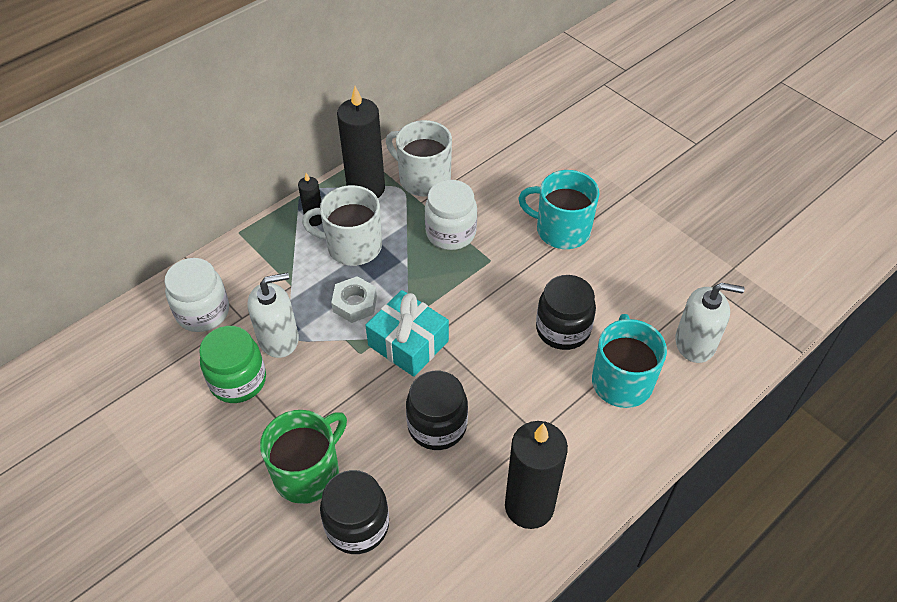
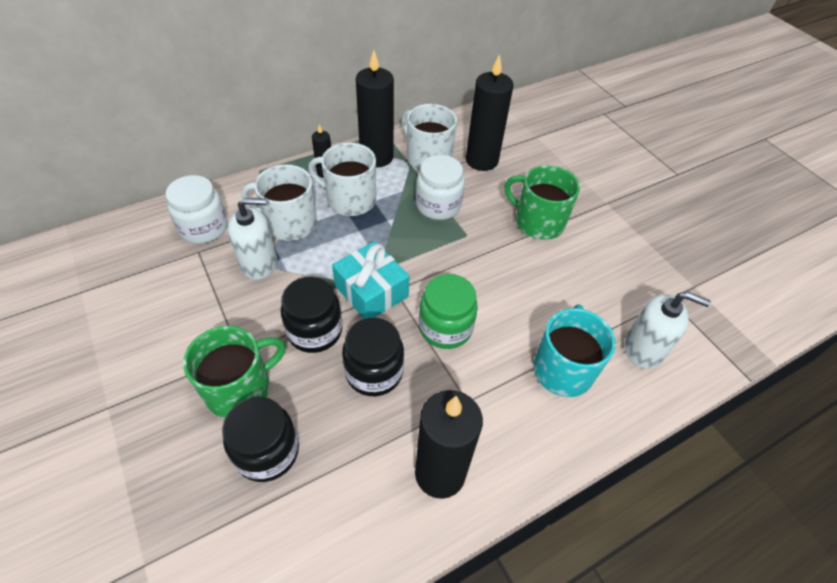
camera: 10 degrees right, 0 degrees up
(238, 380) = (210, 291): green jar -> green jar (445, 327)
(295, 287) = (289, 223): none -> white mug
(355, 303) = (335, 247): white nut -> none
(483, 169) = (481, 160): none -> black candle
(561, 230) = (538, 222): turquoise mug -> green mug
(563, 329) = (517, 308): black jar -> black jar (315, 331)

